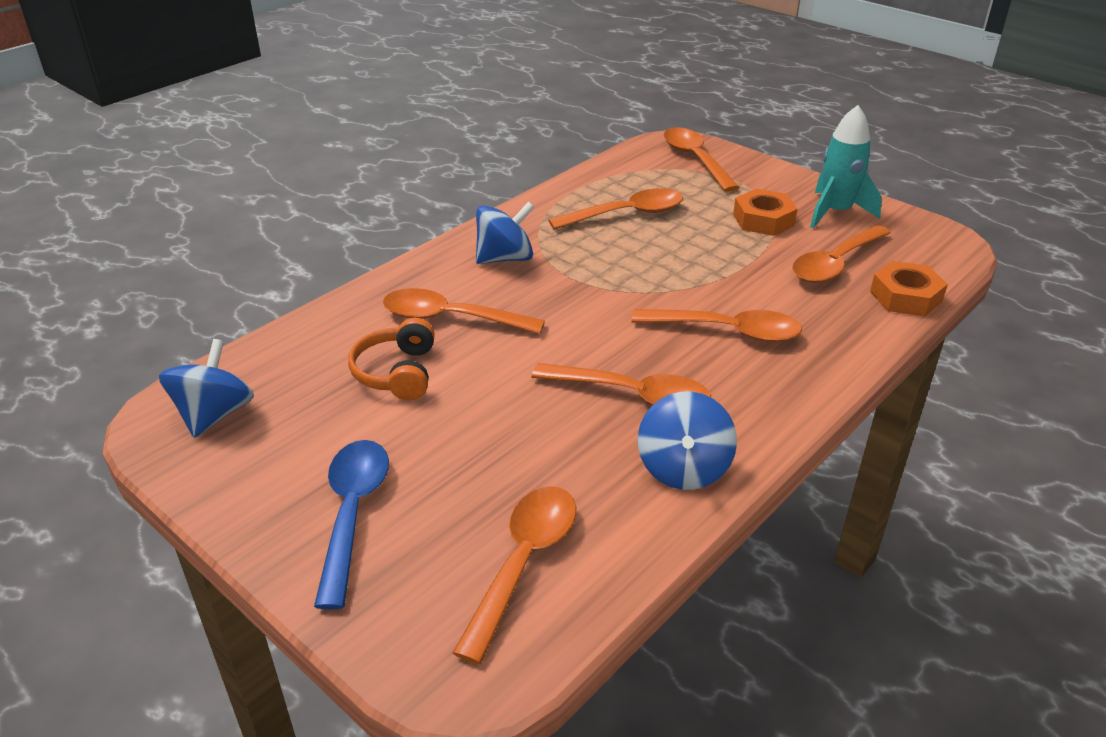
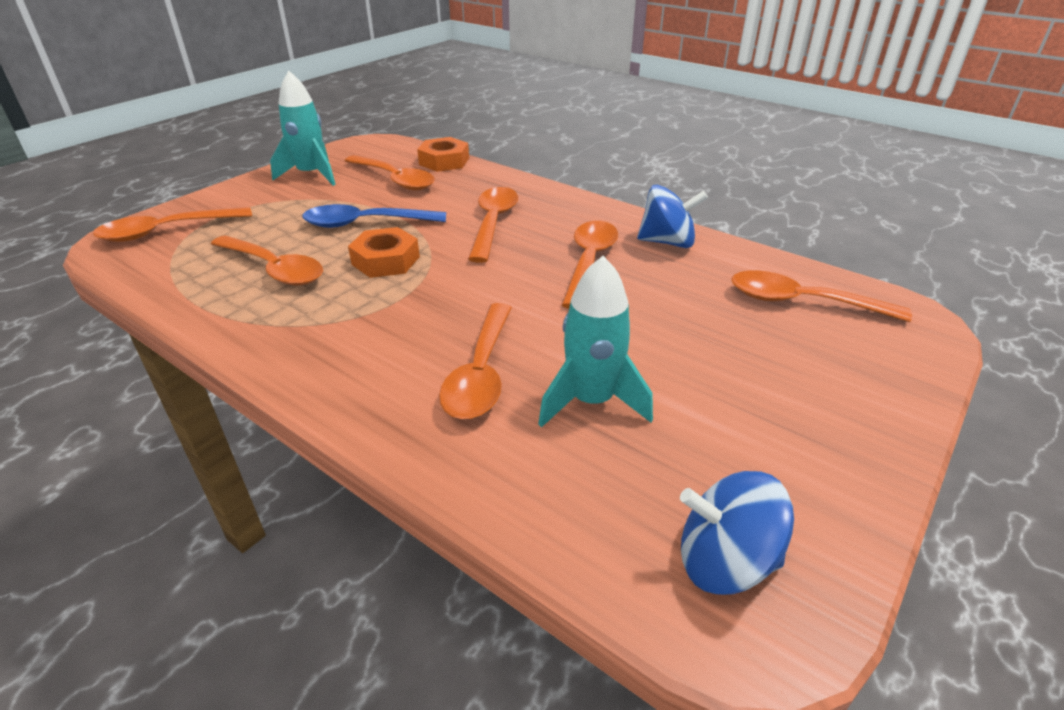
camera: 95 degrees left, 0 degrees up
(353, 513) = (811, 399): blue spoon -> blue spoon (365, 223)
(397, 373) = (591, 401): orange headphones -> turquoise rocket
(505, 258) = (352, 344): blue spinning top -> none
(627, 214) = (274, 269): orange spoon -> orange spoon turned 150 degrees clockwise
(763, 220) = (313, 203): orange nut -> orange nut (385, 260)

